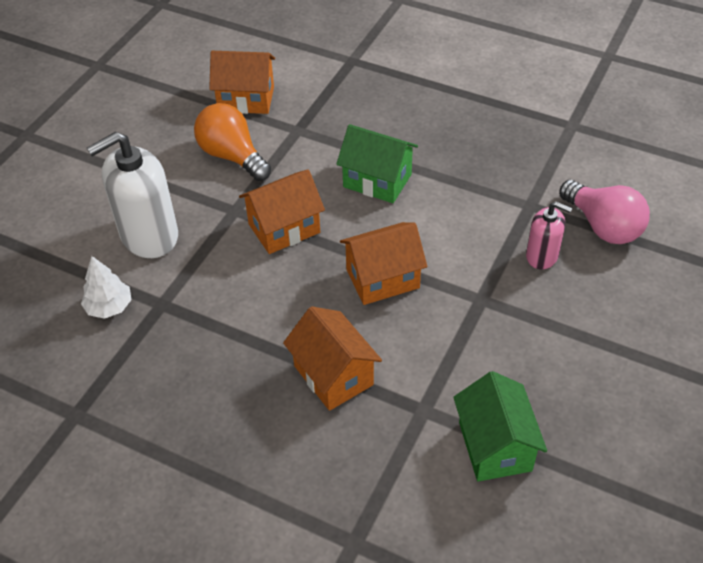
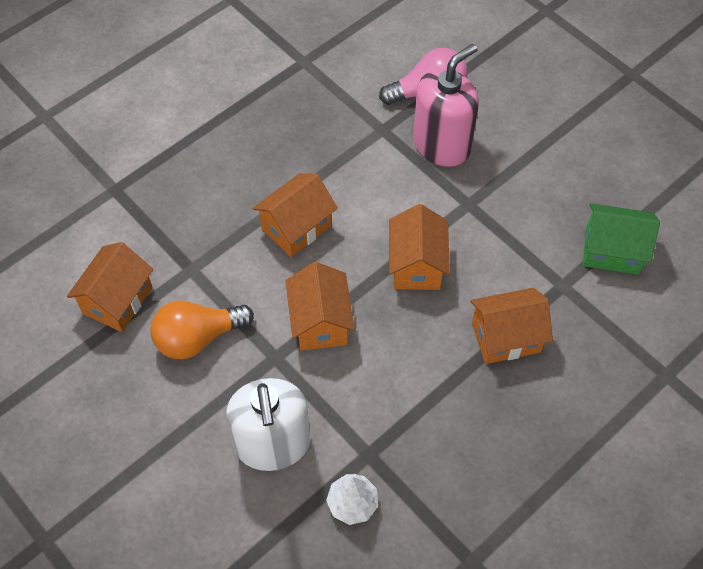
camera: 70 degrees left, 10 degrees up
(377, 180) = (296, 227): green house -> orange house
(542, 256) = (441, 145): pink soap dispenser -> pink soap dispenser, size x1.83

